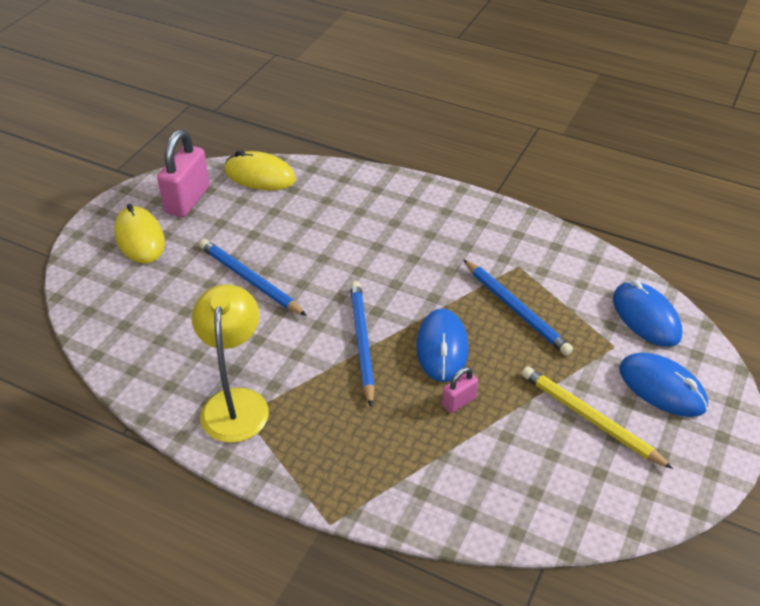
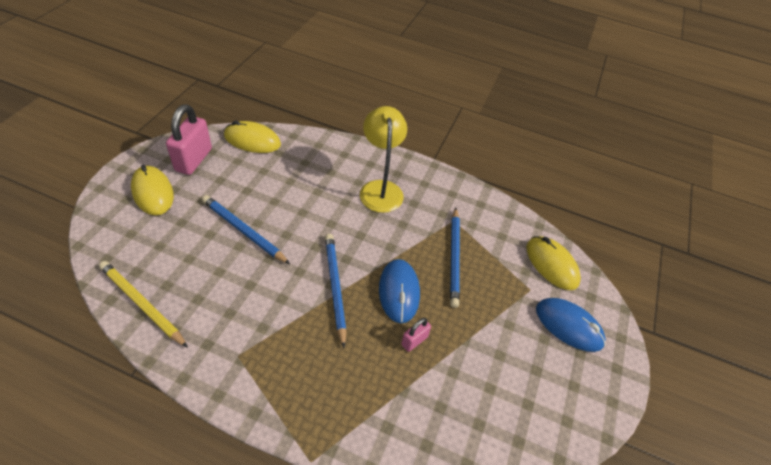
camera: 10 degrees left, 5 degrees up
(236, 402) = (230, 344): yellow lamp -> yellow lamp (380, 189)
(515, 309) = (454, 257): blue pencil -> blue pencil turned 45 degrees clockwise
(590, 419) = (517, 354): yellow pencil -> yellow pencil (142, 304)
(646, 317) = (551, 264): blue mouse -> yellow mouse

